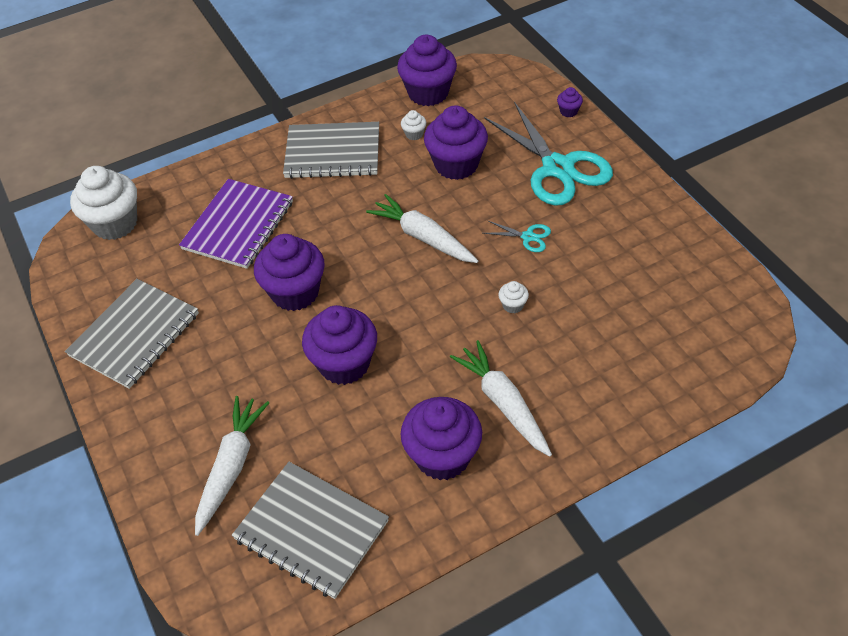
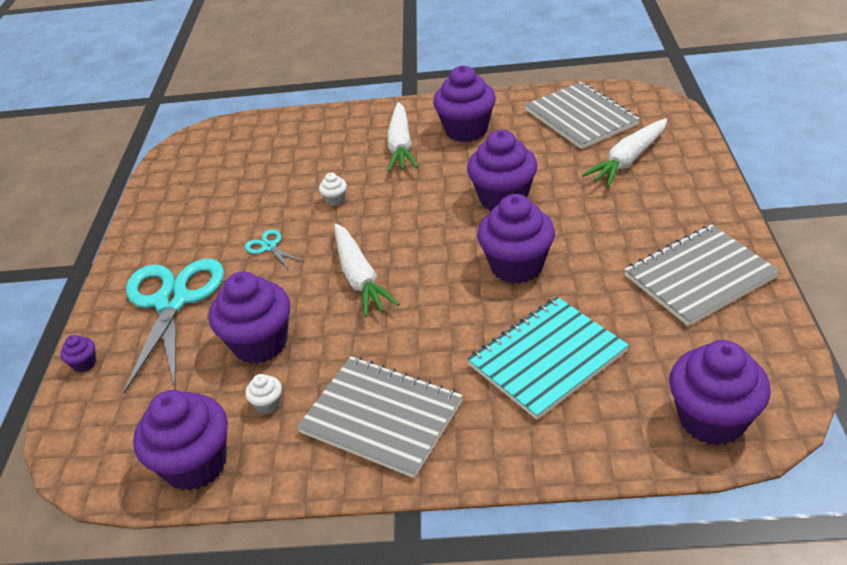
camera: 150 degrees left, 10 degrees down
(115, 223) = (711, 419): white cupcake -> purple cupcake
(238, 225) = (547, 358): purple notebook -> turquoise notebook

